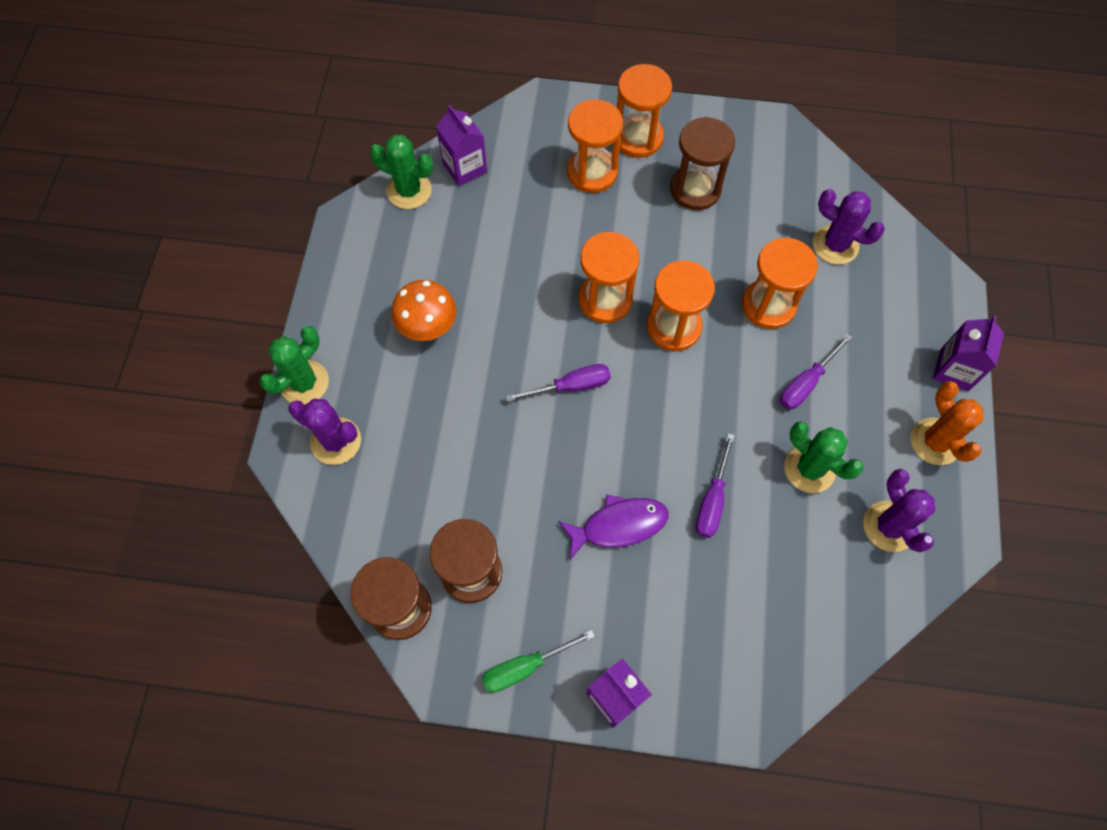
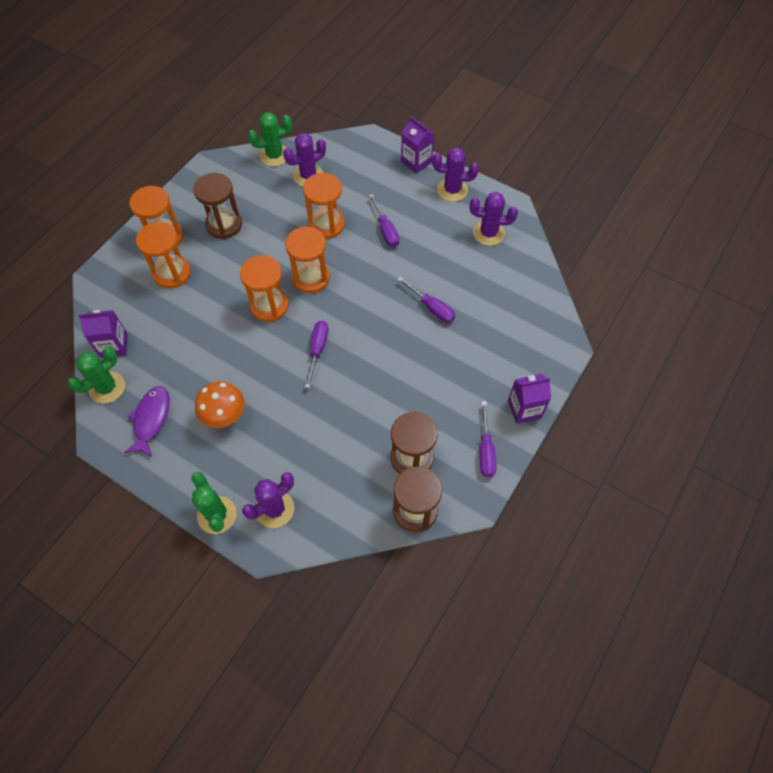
camera: 65 degrees left, 5 degrees down
(525, 667) = (486, 450): green screwdriver -> purple screwdriver
(619, 525) = (422, 362): purple fish -> purple fish (151, 419)
(809, 469) = (437, 253): green cactus -> green cactus (274, 155)
(935, 441) = (452, 190): orange cactus -> purple cactus

